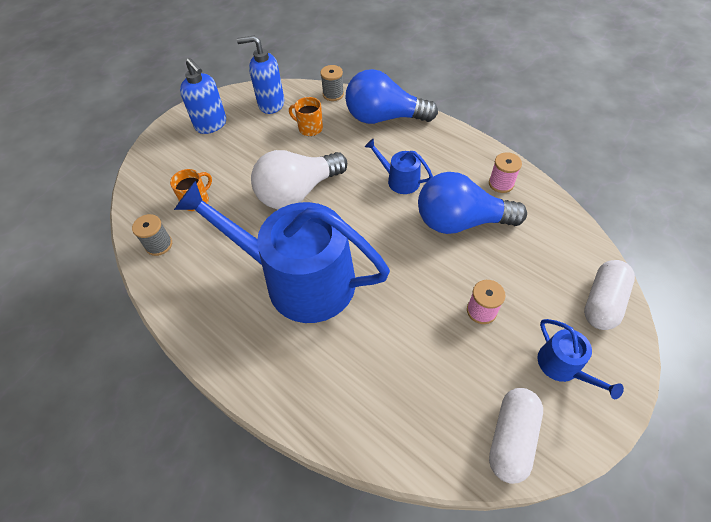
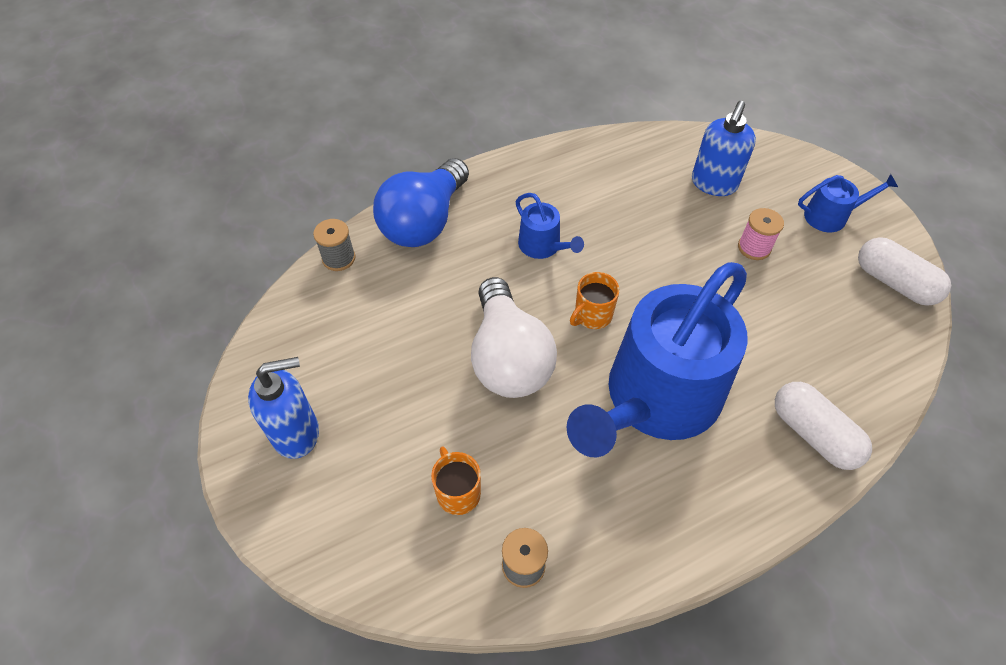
camera: 70 degrees left, 0 degrees up
(271, 104) = (305, 339): blue soap dispenser -> blue soap dispenser (713, 184)
(310, 128) = (391, 307): orange mug -> orange mug (592, 315)
(399, 180) = (543, 246): blue watering can -> blue watering can turned 90 degrees counterclockwise
(460, 221) = (633, 217): blue light bulb -> none
(501, 183) = (595, 163): pink spool -> none
(602, 302) = (771, 159): white capsule -> white capsule (813, 434)

